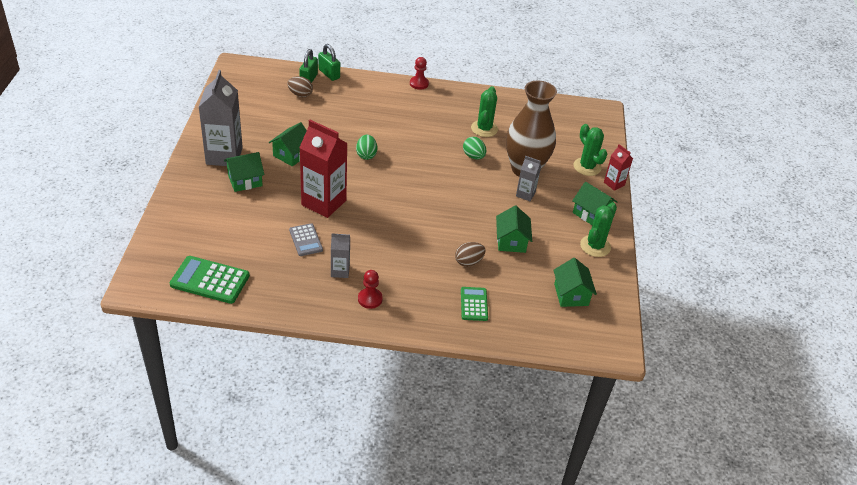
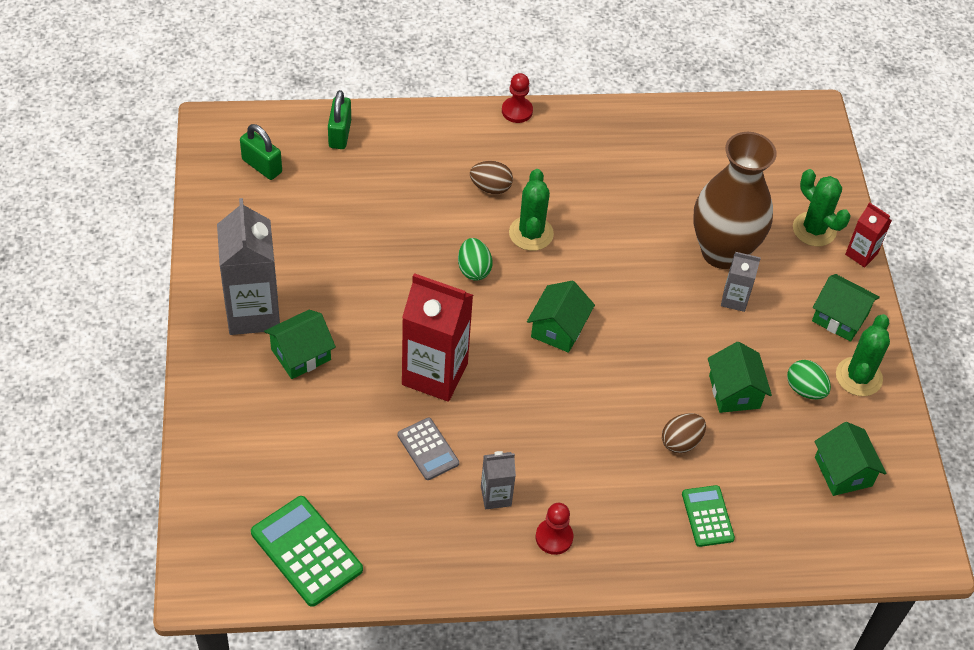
camera: 10 degrees left, 10 degrees up
(210, 280) = (306, 551): green calculator -> green calculator turned 45 degrees clockwise
(291, 154) = (358, 290): green house -> green house (558, 328)
(300, 94) = (335, 167): brown egg -> brown egg (490, 187)
(329, 74) = (369, 117): green padlock -> green padlock (262, 166)
(473, 156) = (638, 241): green egg -> green egg (805, 389)
(484, 129) = (641, 184): green cactus -> green cactus (531, 233)

